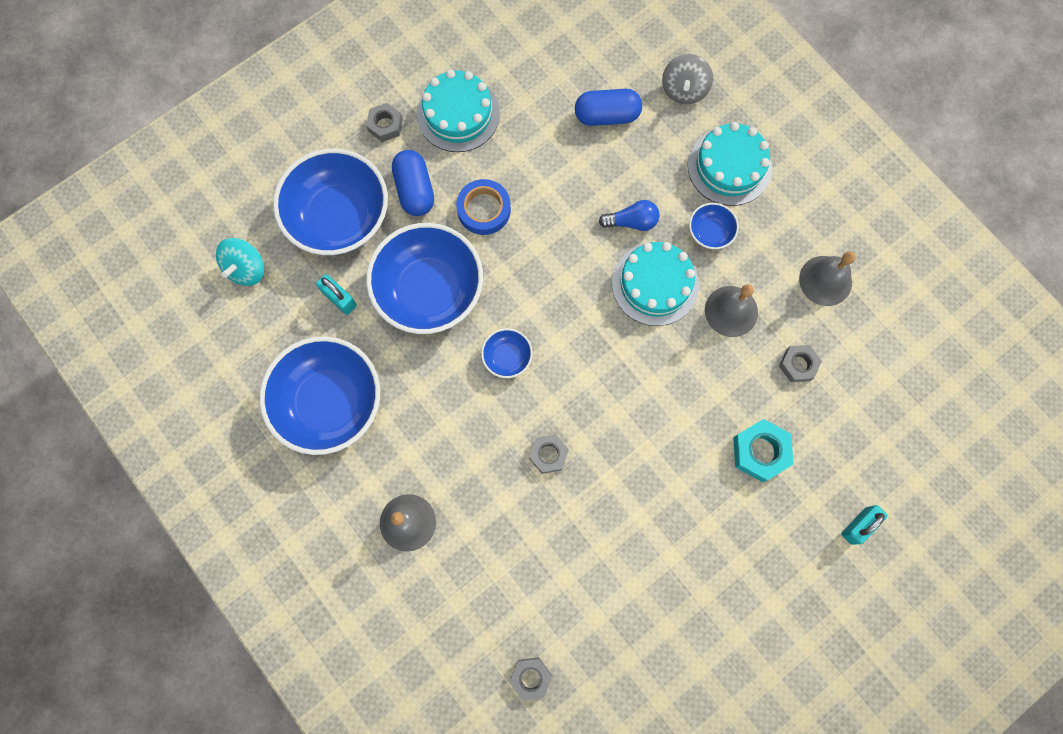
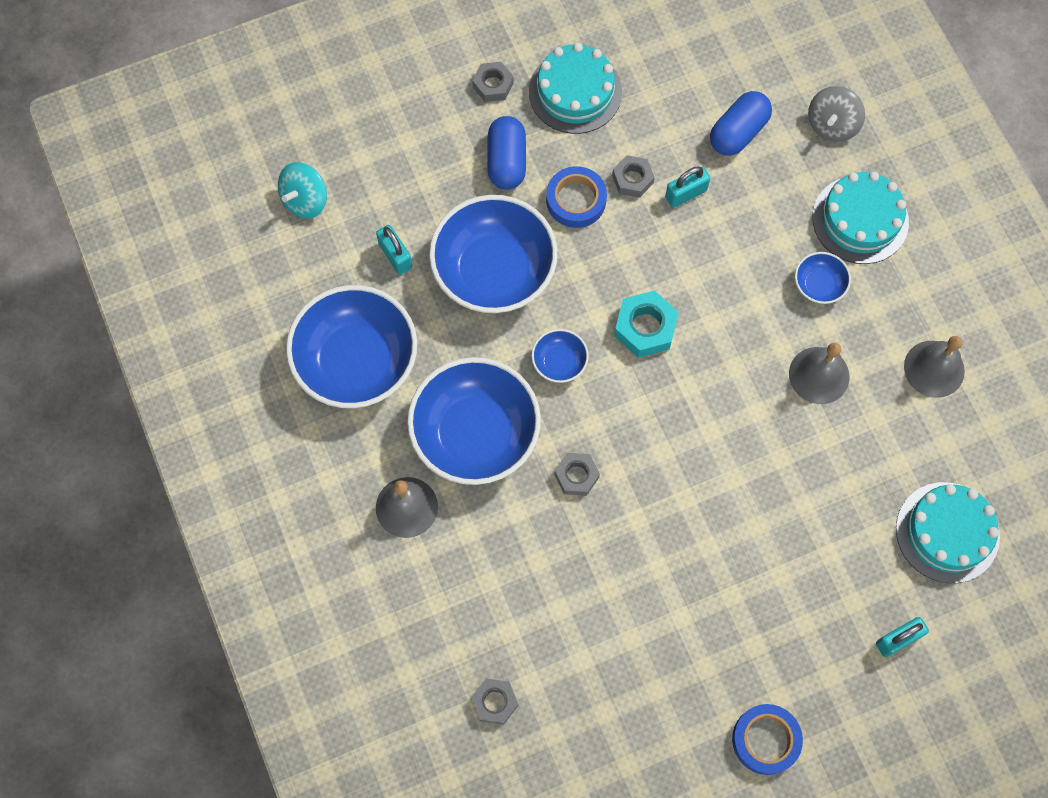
camera: 15 degrees right, 5 degrees down
(339, 217) = (418, 170): blue bowl -> blue bowl (475, 434)
(576, 180) = (686, 194): none -> turquoise padlock
(607, 115) = (738, 132): blue capsule -> blue capsule turned 60 degrees counterclockwise
(632, 222) = (735, 252): blue light bulb -> none
(655, 284) = (742, 325): turquoise cake -> turquoise cake (947, 532)
(760, 452) = (809, 533): turquoise nut -> turquoise nut (645, 327)
(771, 645) = (765, 740): none -> blue tape
(798, 365) = (878, 451): grey nut -> grey nut (632, 179)

